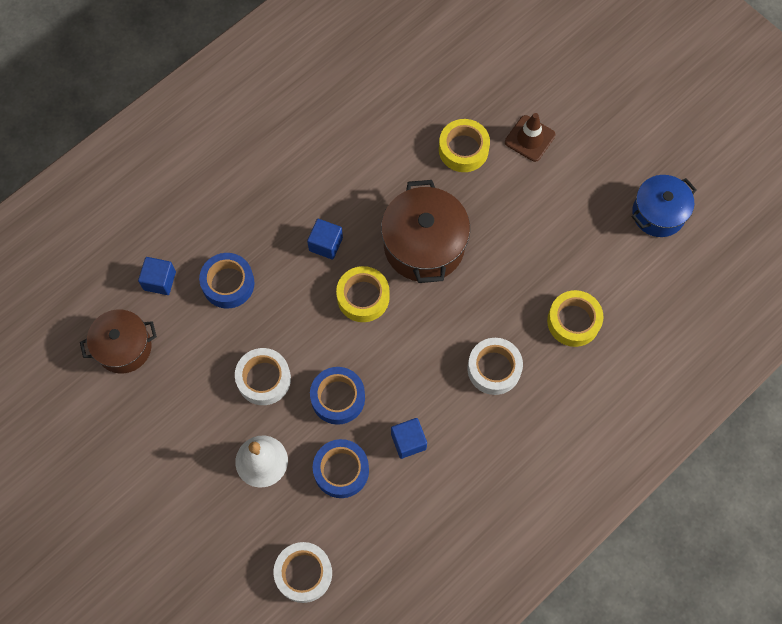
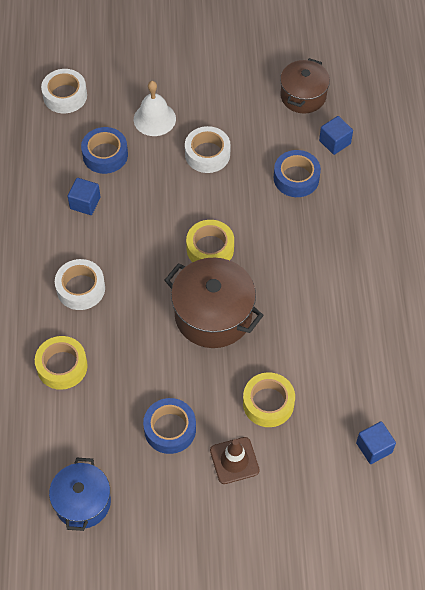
camera: 130 degrees right, 10 degrees down
(326, 244) = (272, 254): blue cube -> blue cube (374, 448)
(338, 398) = (153, 185): blue tape -> blue tape (170, 429)

